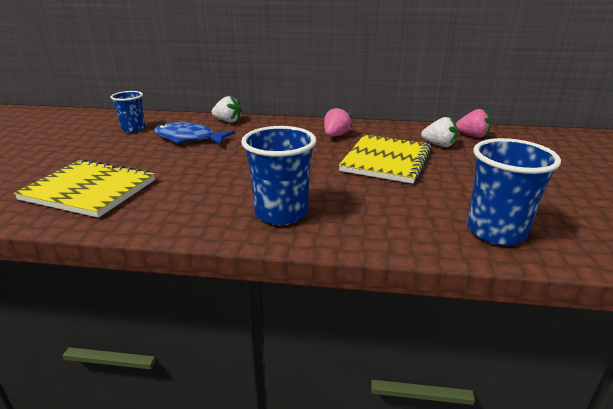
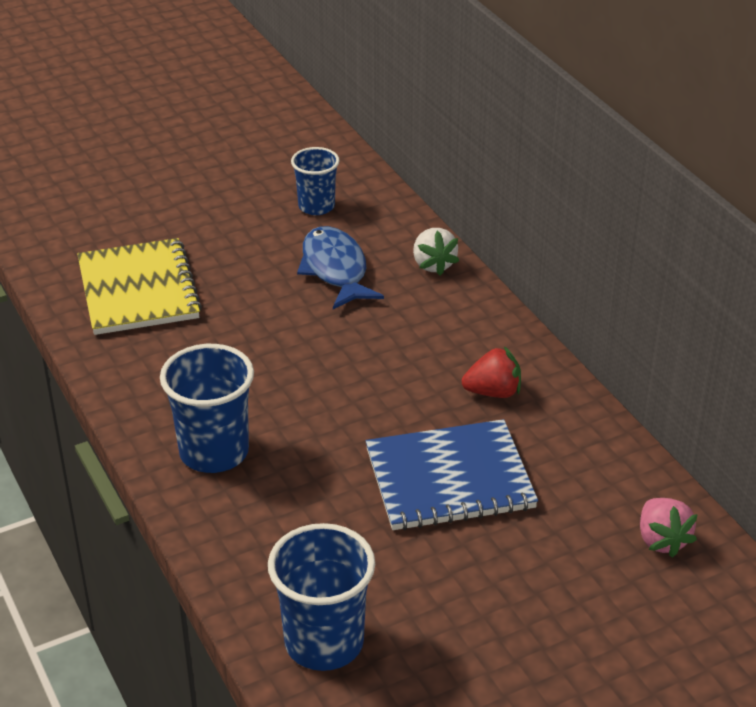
camera: 55 degrees right, 10 degrees up
(335, 135) = (493, 392): pink strawberry -> red strawberry
(386, 160) = (449, 479): yellow notebook -> blue notebook
(439, 145) = (572, 513): white strawberry -> none

